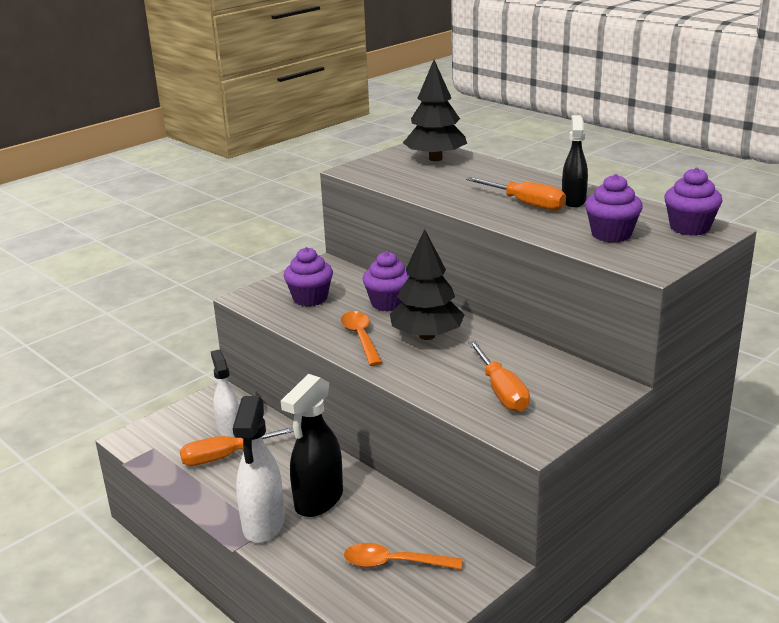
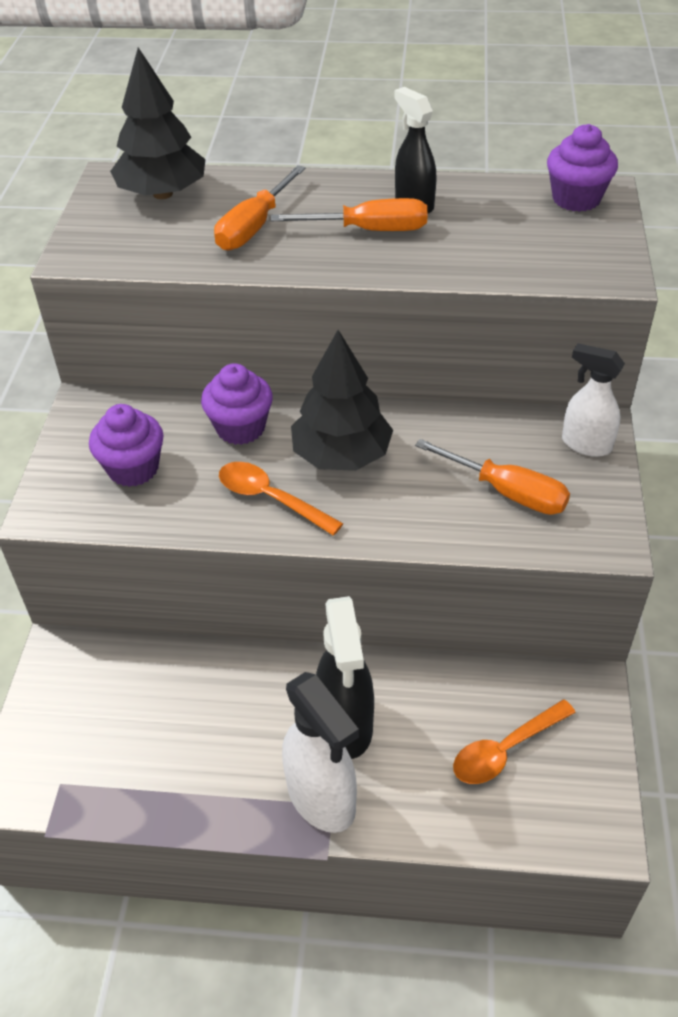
camera: 40 degrees left, 20 degrees up
(224, 457) = (168, 737): orange screwdriver -> orange screwdriver (253, 227)
(229, 429) = (128, 694): white spray bottle -> white spray bottle (585, 444)
(611, 234) = (517, 242): purple cupcake -> none

